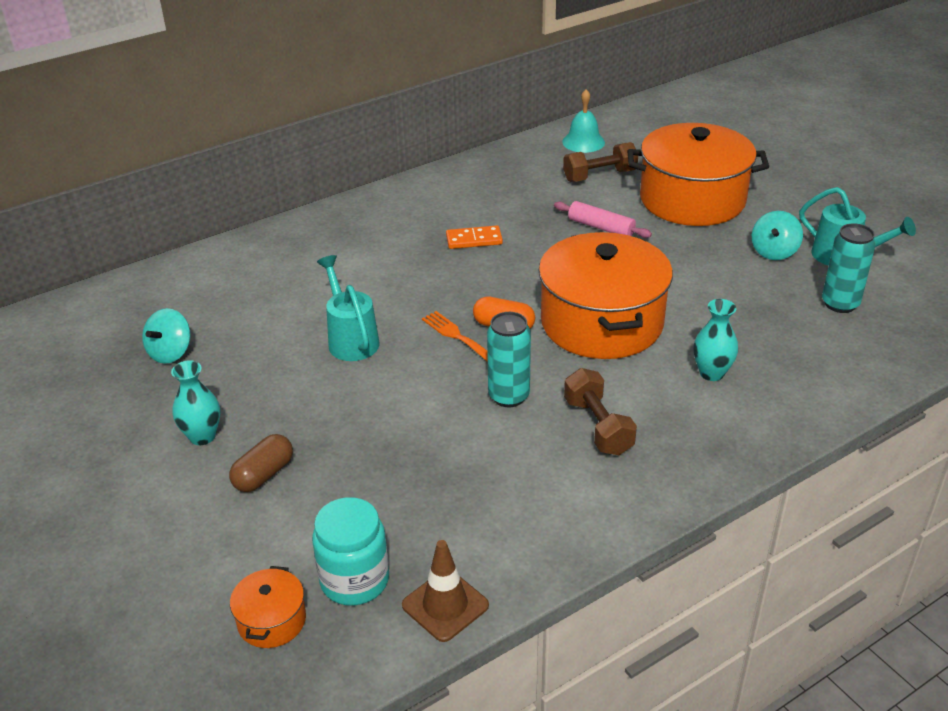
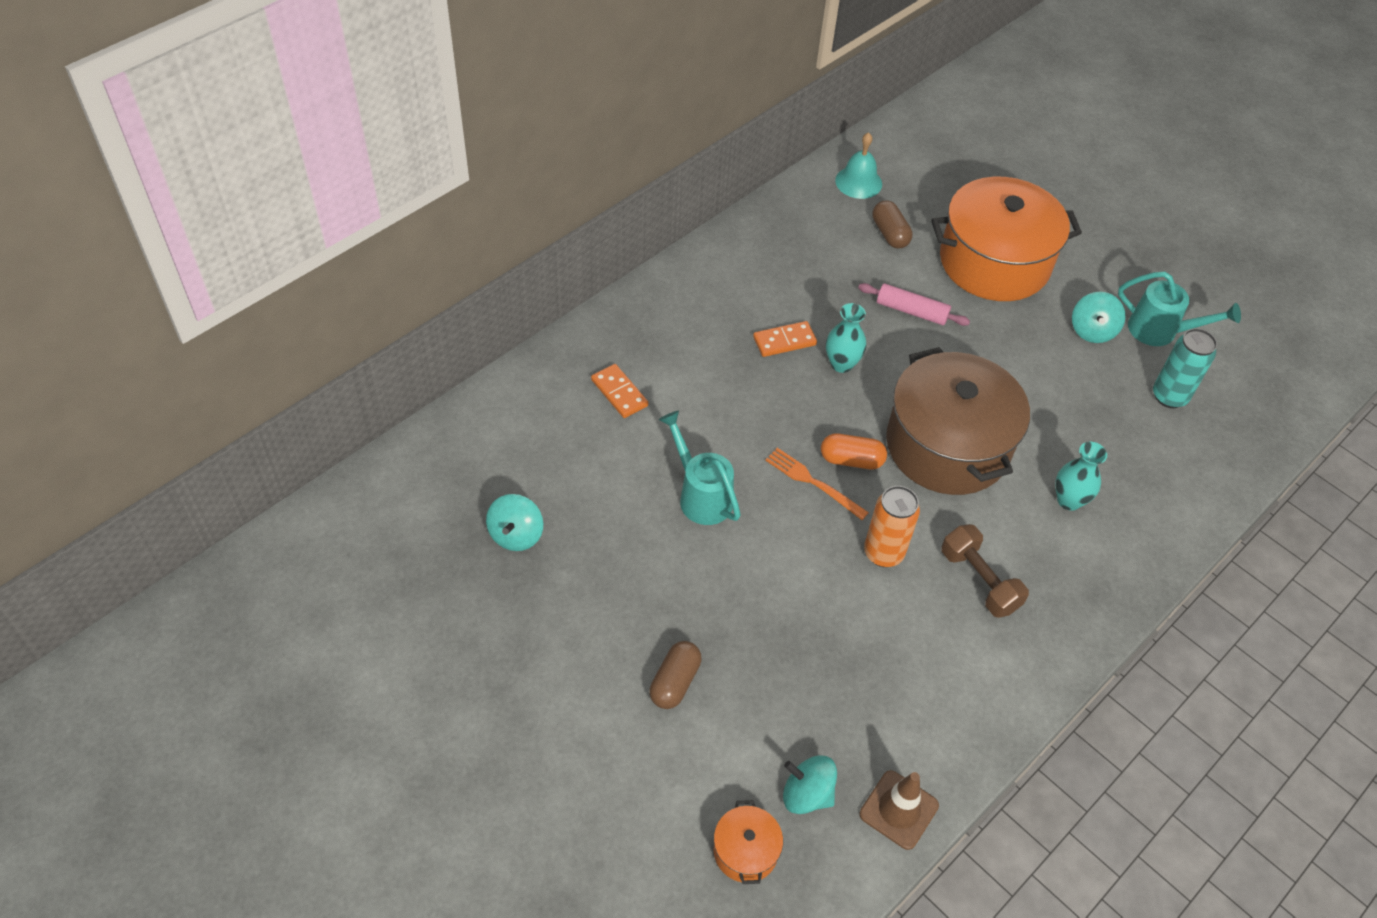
camera: 15 degrees left, 15 degrees up
(202, 436) = (594, 642): turquoise vase -> turquoise vase (841, 364)
(309, 264) = (619, 393): none -> orange domino
(354, 580) = (807, 794): turquoise jar -> turquoise spinning top
(509, 396) = (883, 553): turquoise can -> orange can
(599, 176) = (890, 234): brown dumbbell -> brown capsule
(601, 323) = (947, 445): orange pot -> brown pot

